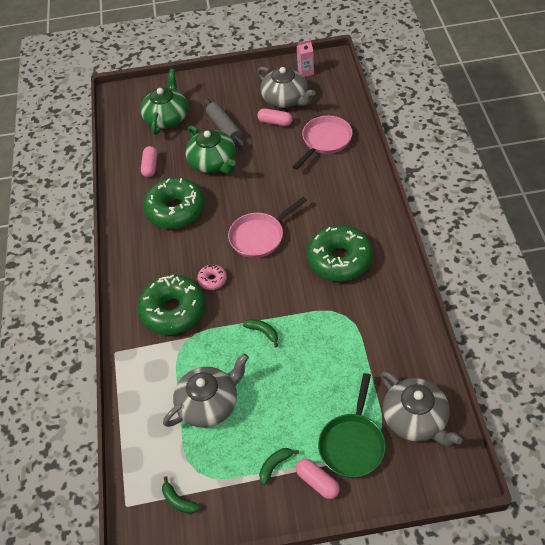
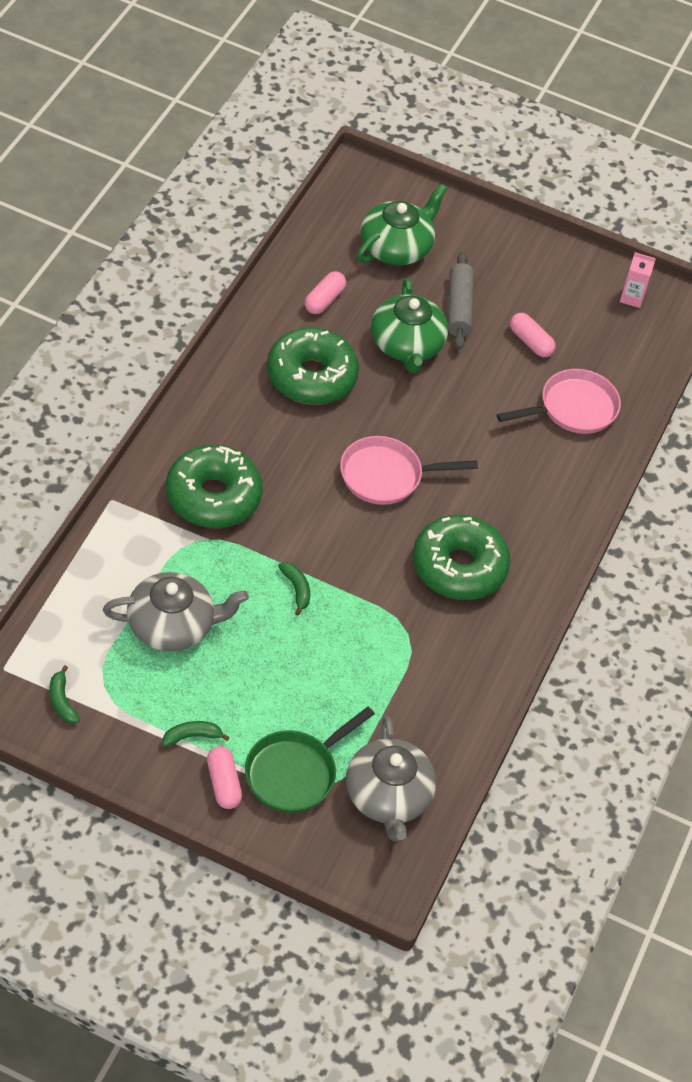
camera: 20 degrees right, 0 degrees up
(212, 280) = (287, 491): pink donut -> none
(285, 99) = (571, 319): grey teapot -> none

